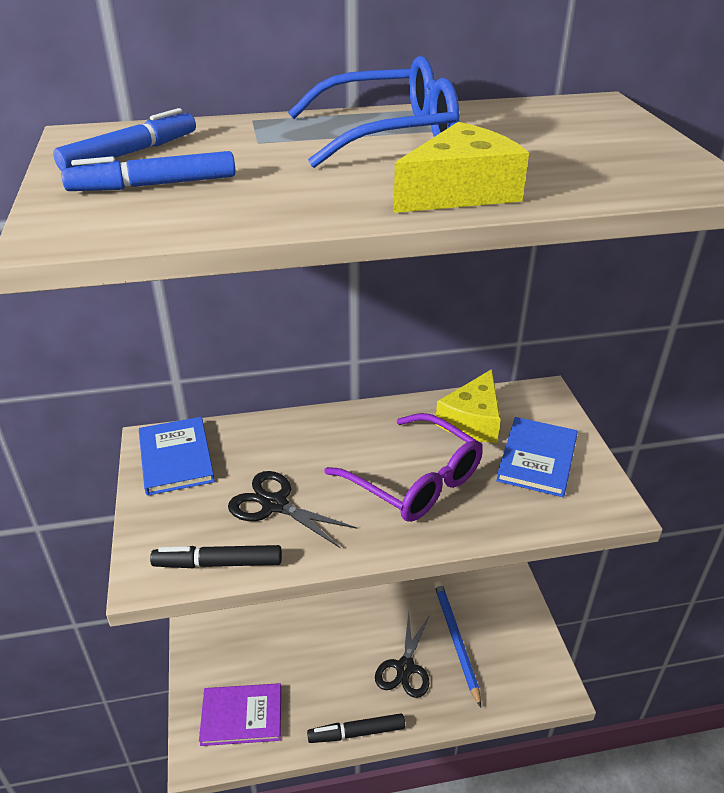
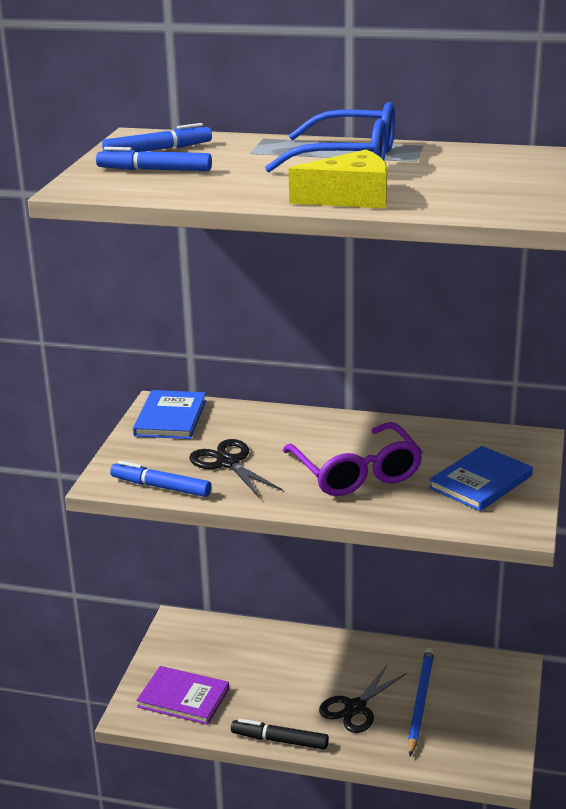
camera: 25 degrees right, 10 degrees down
(218, 563) = (161, 487): black marker -> blue marker
(472, 420) = (444, 444): yellow cheese -> none

